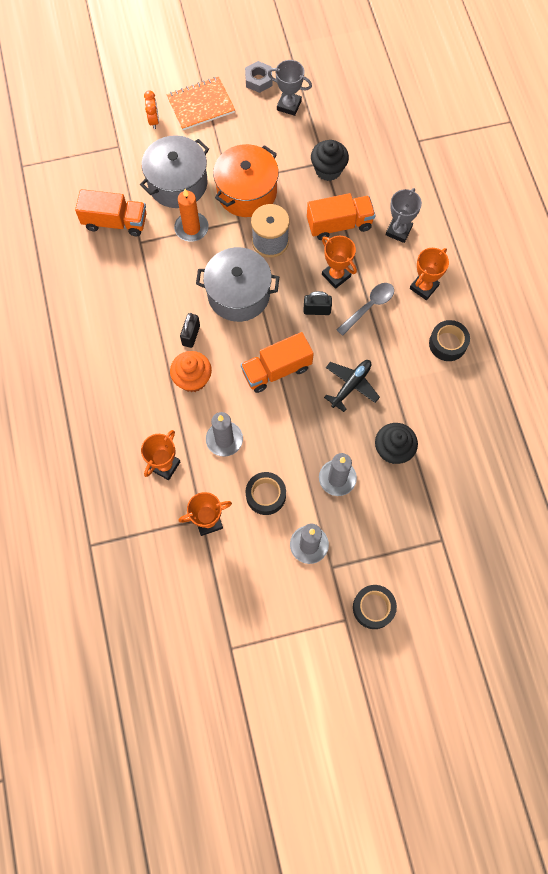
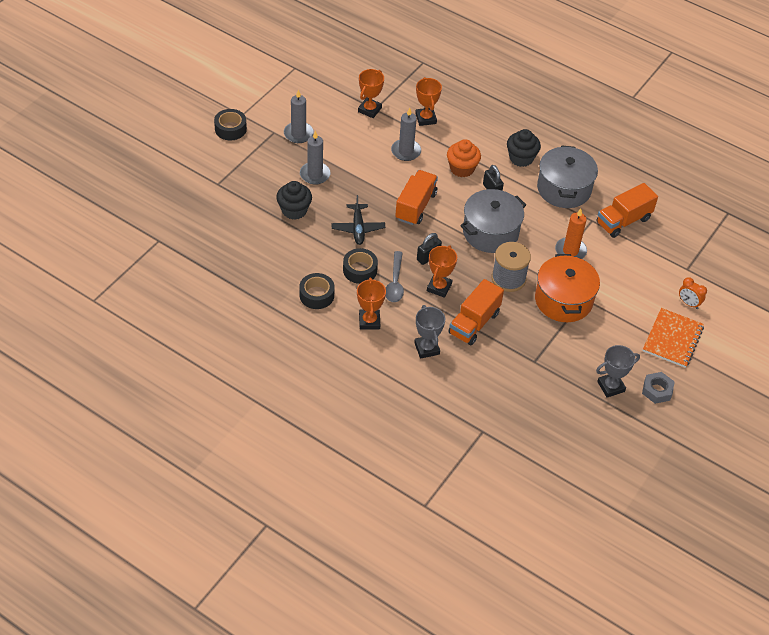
camera: 135 degrees right, 20 degrees down
(177, 183) = (616, 273): grey pot -> grey pot (564, 189)
(266, 495) = (350, 141): black tape -> black tape (360, 270)
(328, 170) = (525, 357): black cupcake -> black cupcake (521, 158)
(336, 275) = (439, 287): orange trophy -> orange trophy turned 75 degrees counterclockwise

